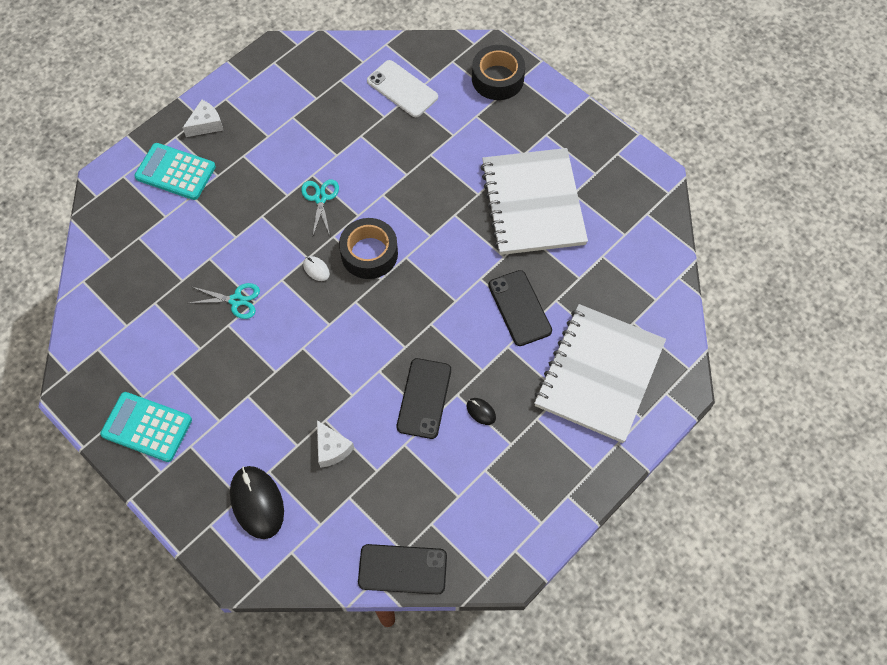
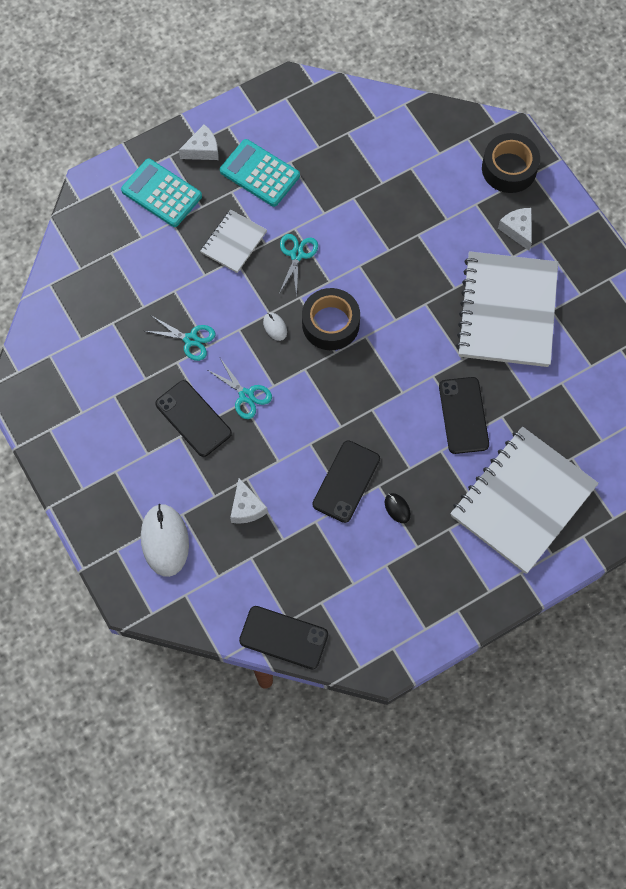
camera: 15 degrees right, 5 degrees up
(147, 427) = (79, 443): turquoise calculator -> turquoise calculator (260, 173)
(256, 201) = (233, 242): none -> white notebook
(257, 375) = (193, 418): none -> black phone
(257, 503) = (165, 541): black mouse -> white mouse
(304, 340) = (246, 395): none -> turquoise scissors
(402, 89) = (408, 157): white phone -> none
(521, 130) = (517, 230): none -> white cheese

